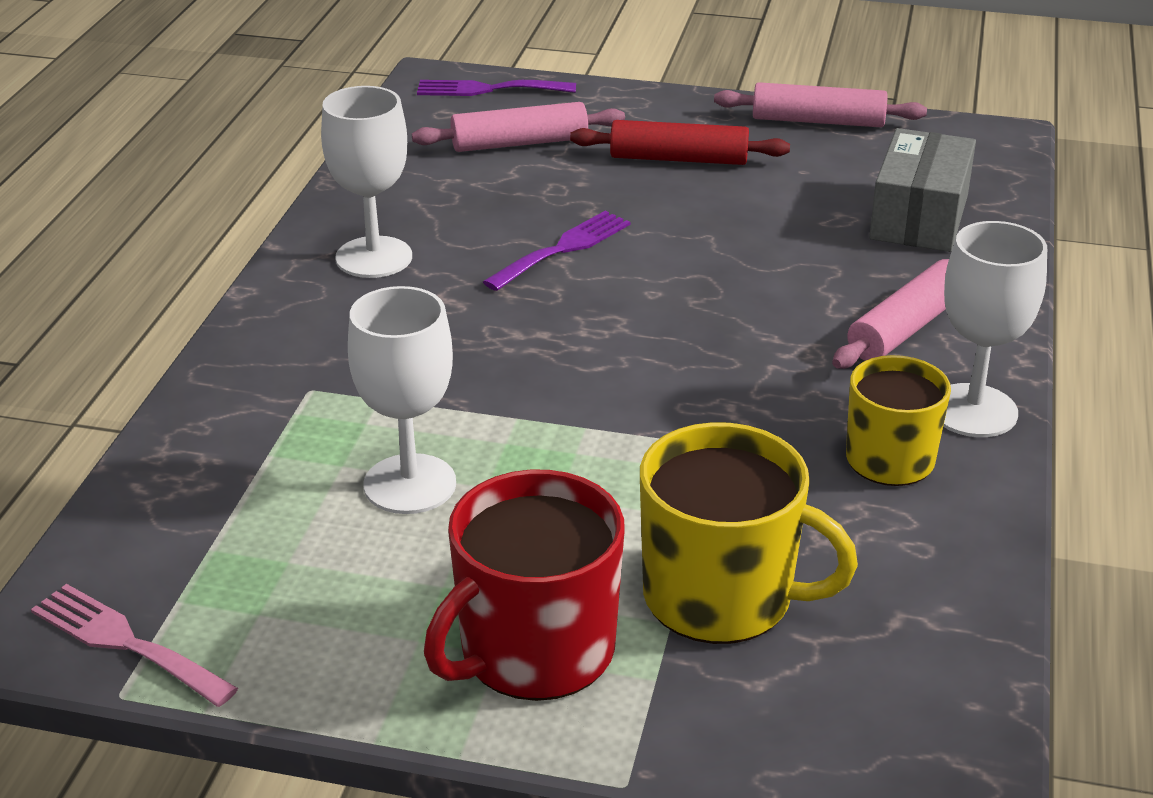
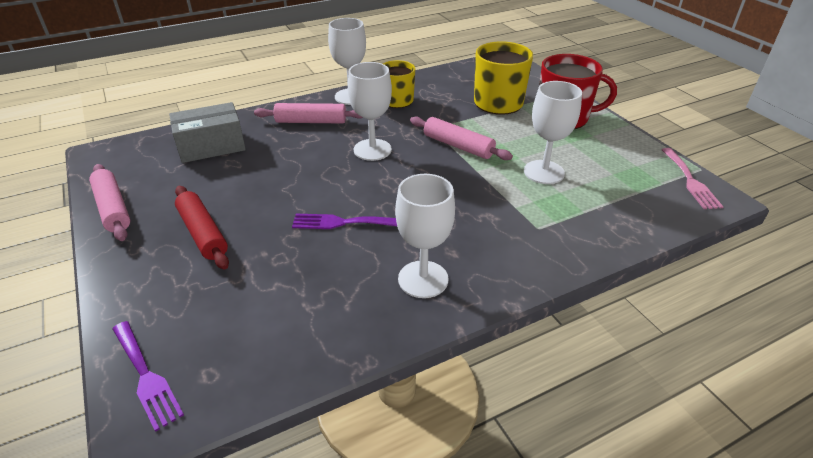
camera: 130 degrees left, 5 degrees up
(519, 143) = (230, 306): pink rolling pin -> pink rolling pin (458, 146)
(722, 347) = (372, 150): none -> white goblet

